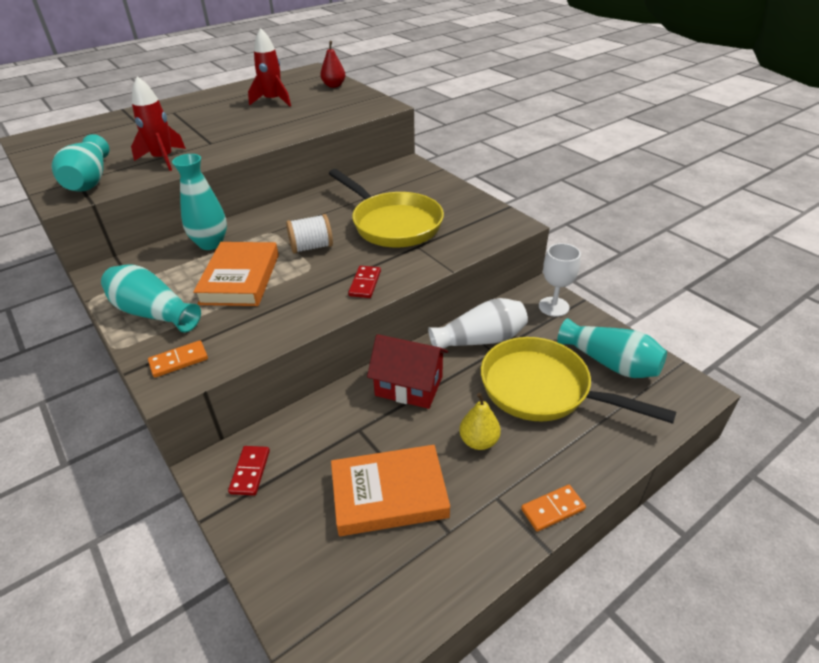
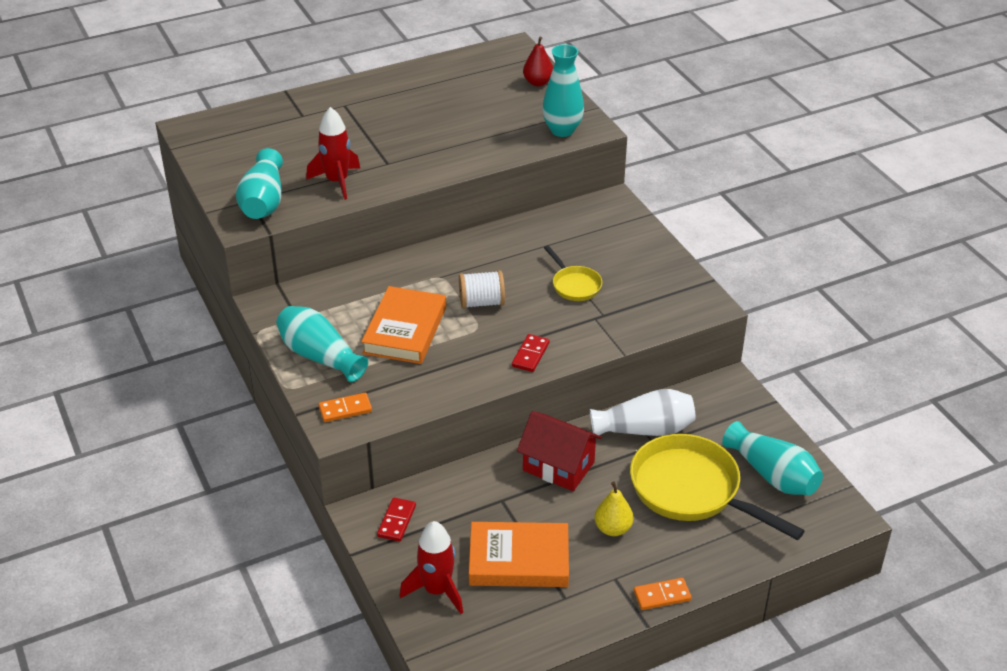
camera: 10 degrees right, 0 degrees up
(211, 243) = (376, 282): turquoise vase -> turquoise vase (562, 130)
(273, 101) = (461, 101): red rocket -> red rocket (437, 590)
(393, 224) = (574, 285): yellow pan -> yellow pan, size x0.49
(553, 306) = (737, 404): white goblet -> none

